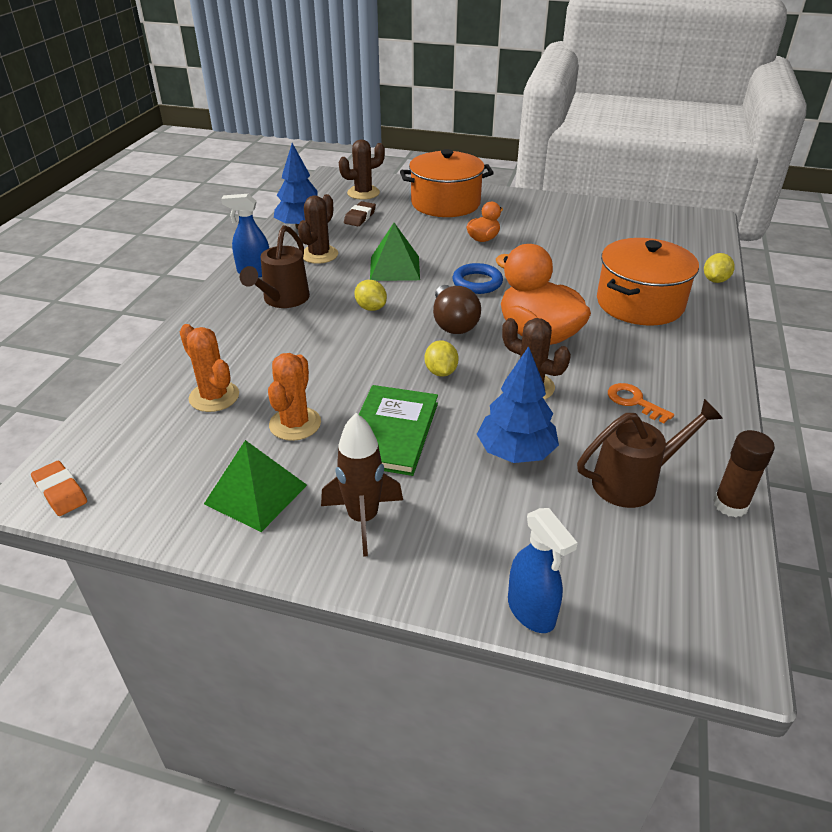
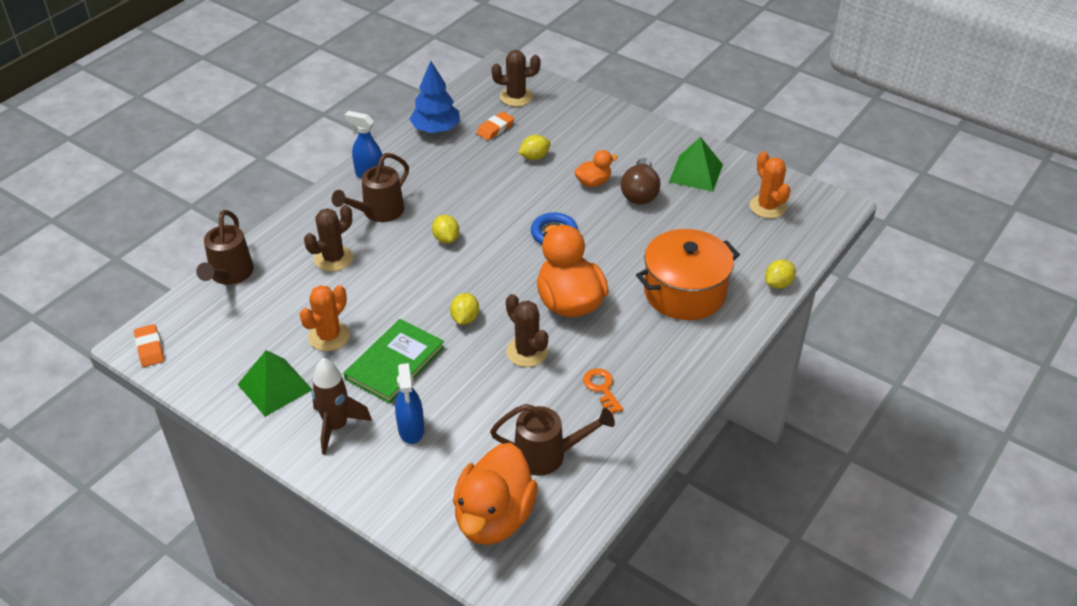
camera: 20 degrees right, 5 degrees up
(136, 390) = (229, 275): none -> brown watering can
(214, 397) = (282, 296): orange cactus -> orange cactus (767, 207)
(319, 255) = (434, 167): brown cactus -> brown cactus (333, 258)
(360, 217) = (495, 129): brown eraser -> orange eraser
(395, 268) = (492, 199): green pyramid -> green pyramid (696, 173)
(413, 231) = (534, 157): none -> yellow lemon
(445, 203) = (586, 128): orange pot -> none
(453, 323) = (505, 272): brown light bulb -> brown light bulb (640, 193)
(515, 452) = (476, 406): blue tree -> none
(531, 611) = (408, 524): blue spray bottle -> blue spray bottle (411, 430)
(629, 569) = (494, 517): none -> orange duck
(730, 505) = (606, 494): brown glue stick -> none

